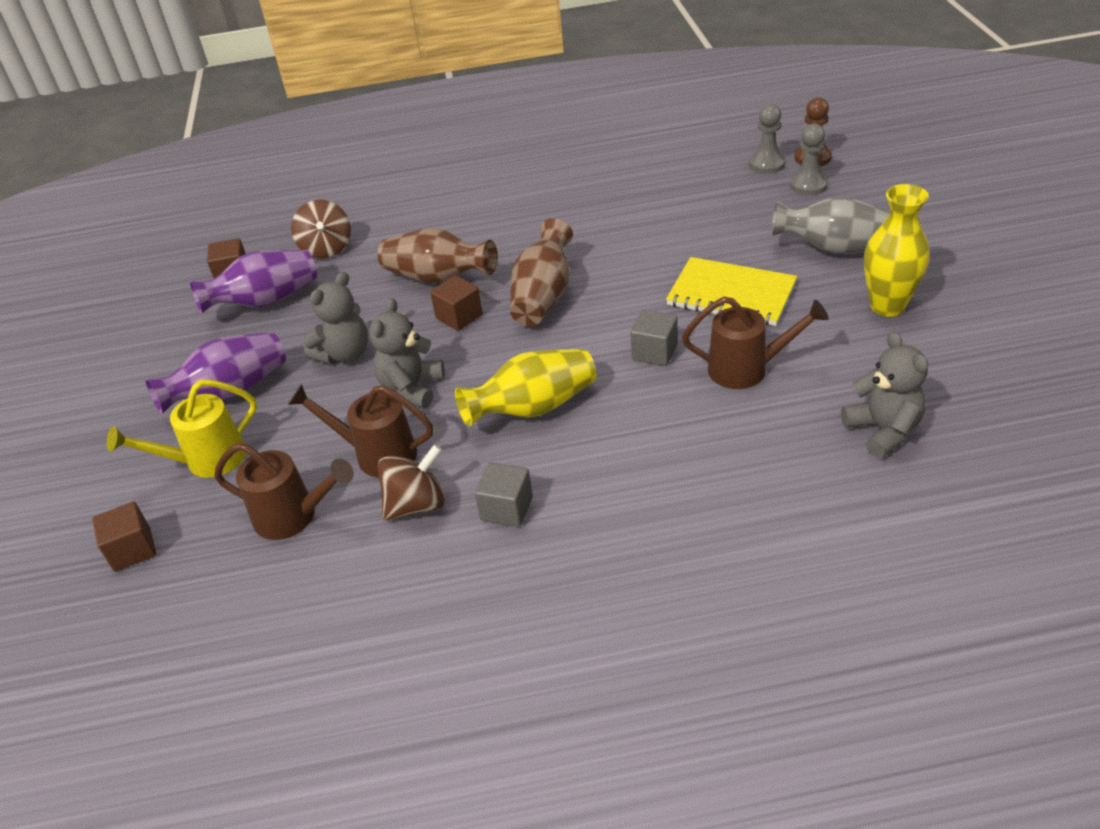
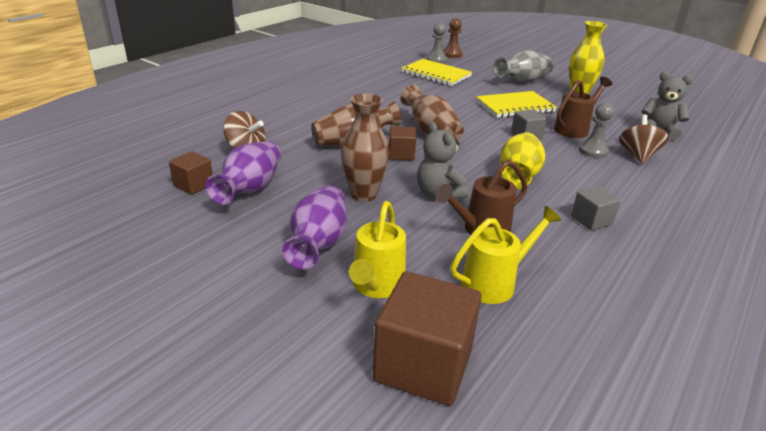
camera: 50 degrees left, 10 degrees down
(132, 550) = (423, 365): brown cube -> brown cube, size x1.91
(294, 516) = (495, 282): brown watering can -> yellow watering can
(344, 354) = (363, 194): grey teddy bear -> brown vase
(416, 504) = (548, 241): brown spinning top -> brown spinning top (638, 155)
(718, 193) = (436, 74): none -> yellow notebook
(808, 185) = (469, 64): grey pawn -> grey pawn (593, 151)

